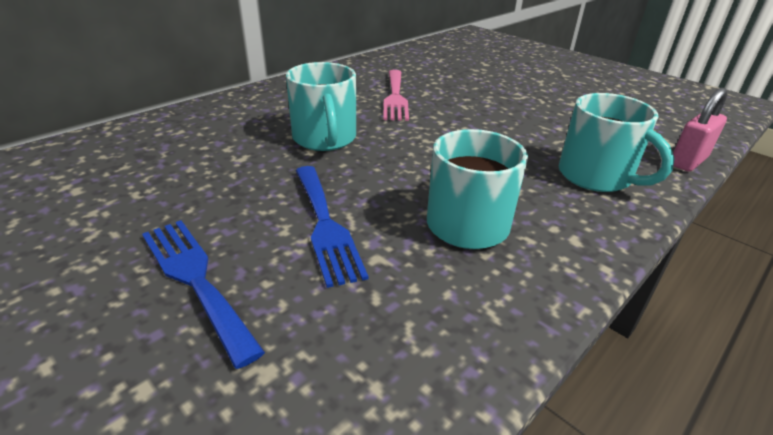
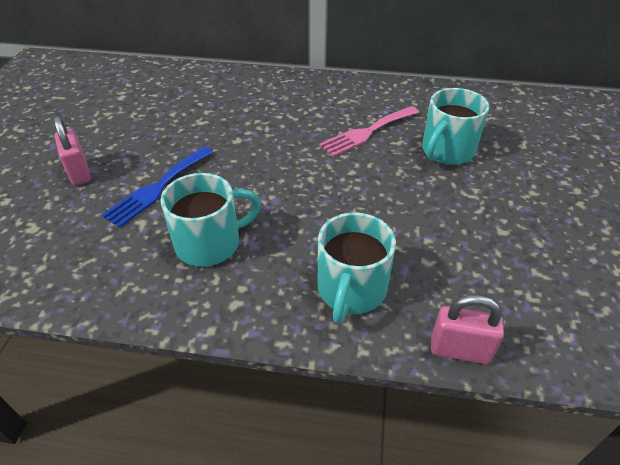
camera: 55 degrees right, 10 degrees up
(195, 279) = (79, 173): blue fork -> pink padlock
(325, 139) = (259, 137): turquoise mug -> turquoise mug (446, 151)

